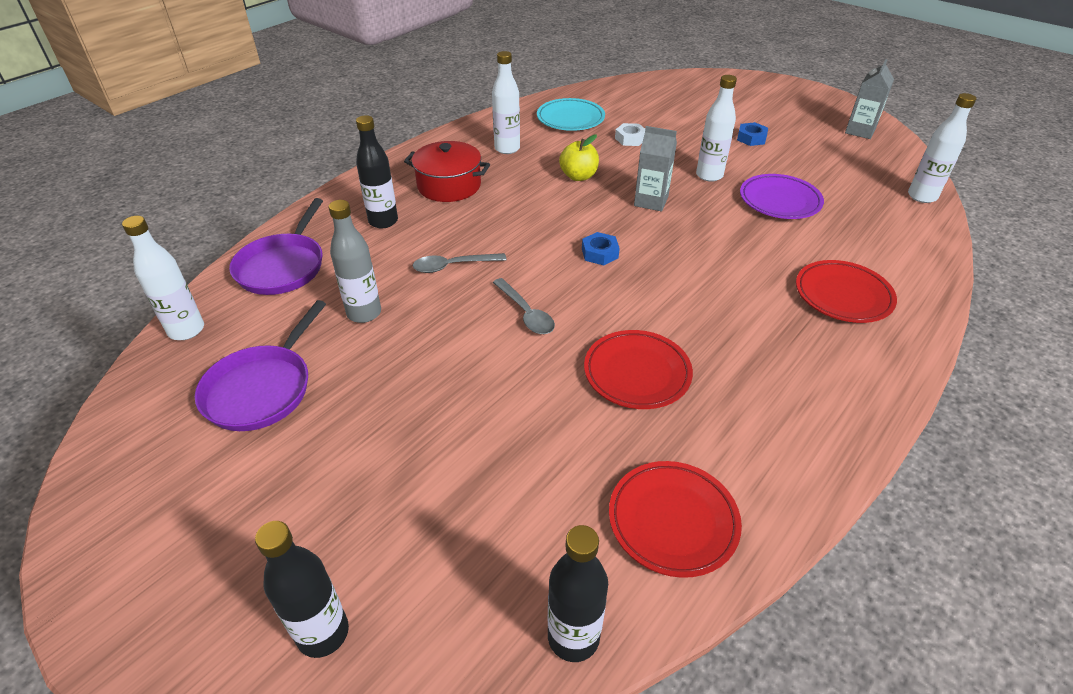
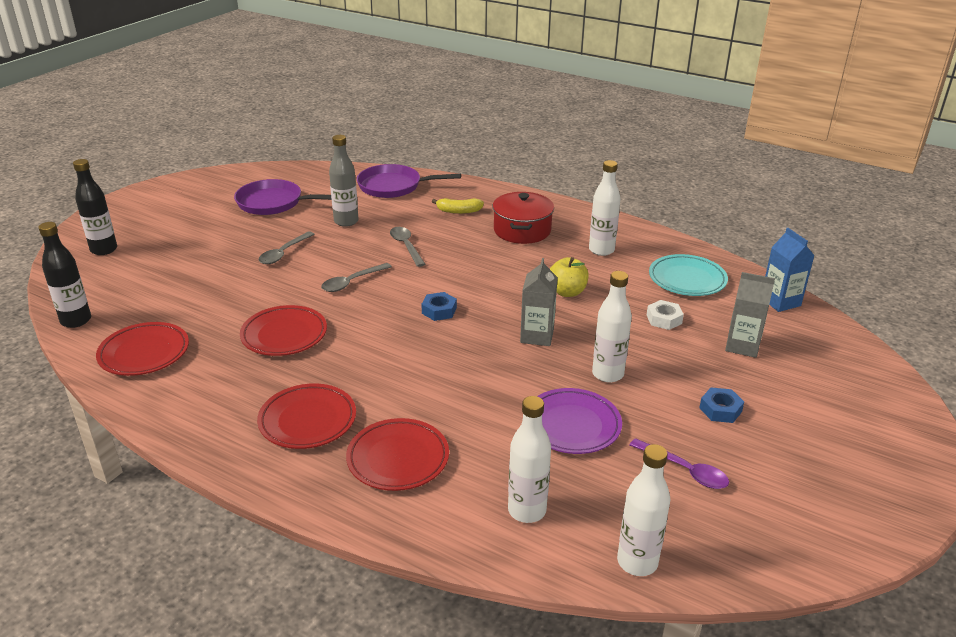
camera: 80 degrees right, 10 degrees down
(186, 330) = (325, 172): white bottle -> white bottle (527, 511)
(383, 221) = (459, 211): black bottle -> yellow banana
(431, 376) = (283, 253): none -> grey spoon
(611, 90) = (780, 302): none -> blue carton
(798, 354) = (307, 420): none -> red plate
(823, 163) = (685, 470): none -> purple spoon
(860, 131) = (812, 521): grey carton -> grey carton (742, 346)

